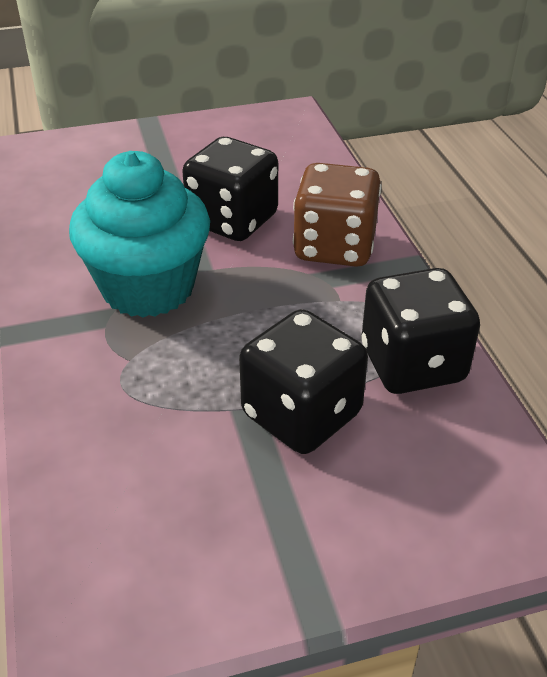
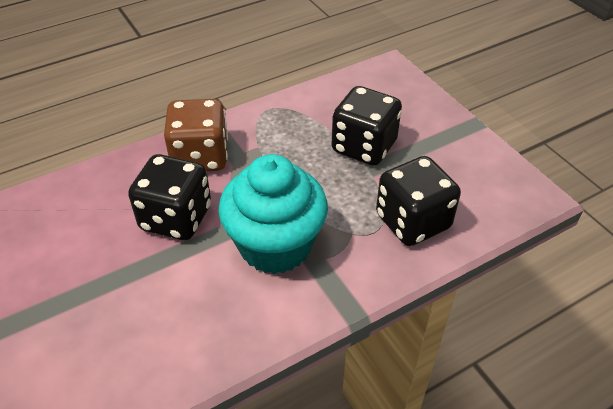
camera: 105 degrees left, 5 degrees up
(412, 364) = (306, 111): black dice -> black dice (412, 222)

